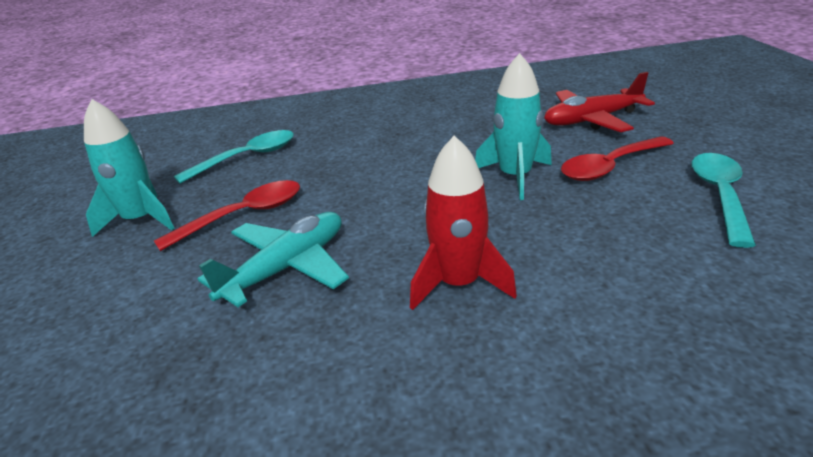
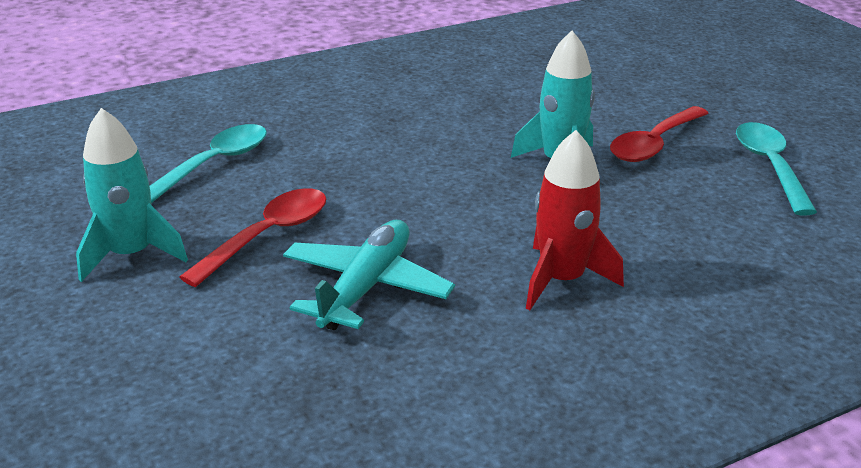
camera: 20 degrees left, 0 degrees up
(592, 120) = (612, 90): red plane -> none

